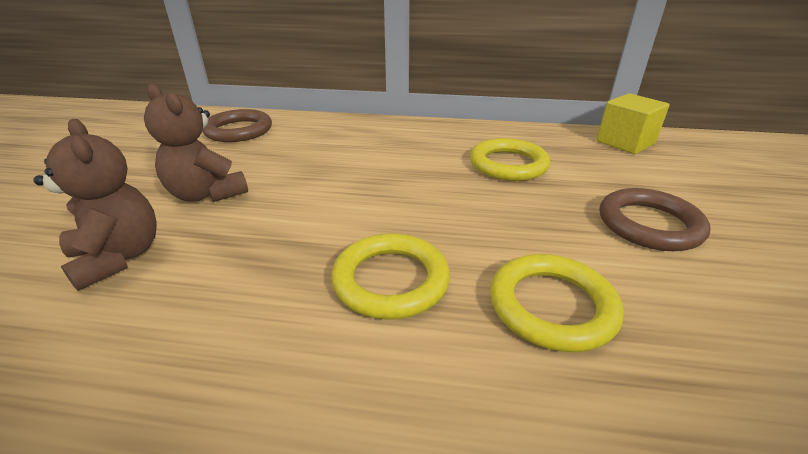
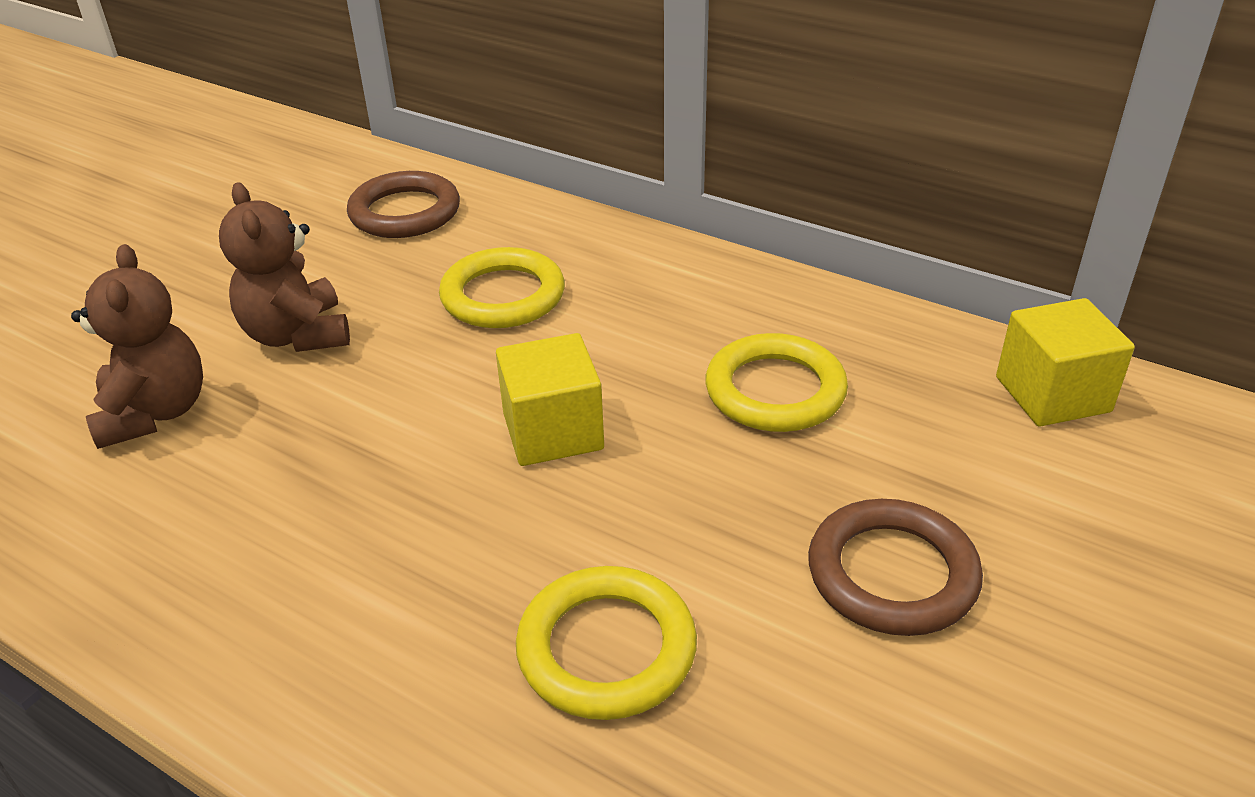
camera: 25 degrees right, 5 degrees up
(391, 280) = (436, 544): yellow ring -> yellow ring (503, 296)
(411, 206) = (553, 431): none -> yellow cube

